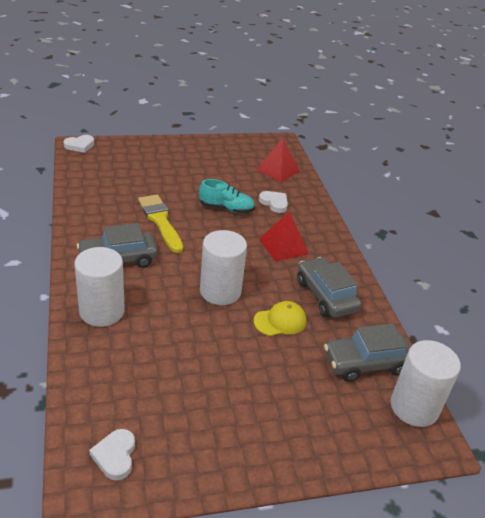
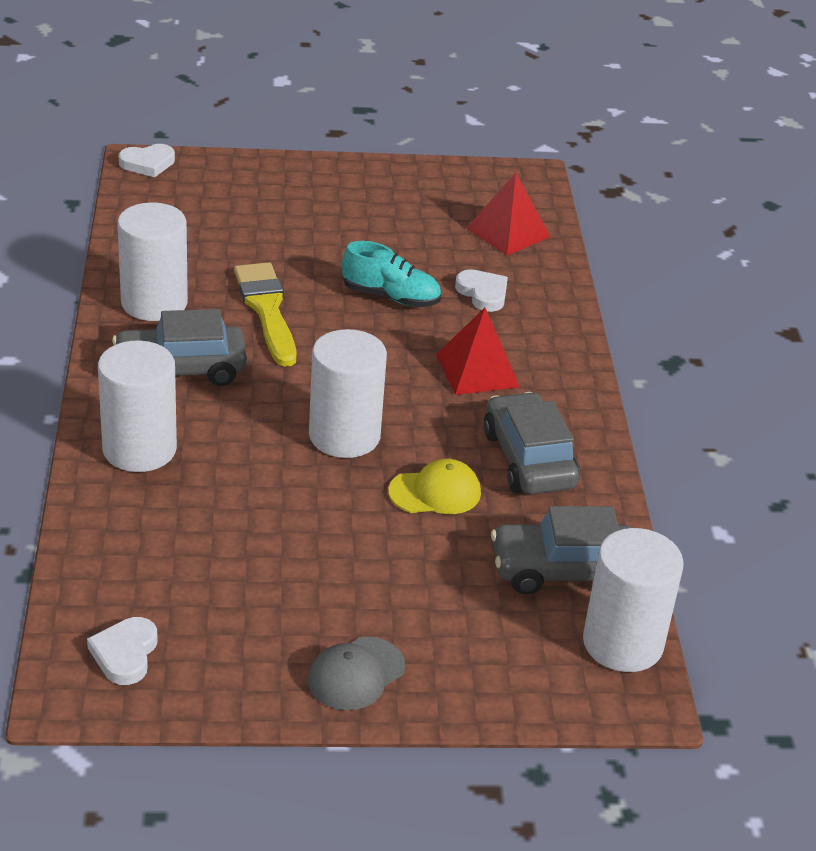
camera: 10 degrees right, 0 degrees up
(96, 221) = (154, 303): none -> white cylinder
(265, 450) = (356, 674): none -> grey cap

